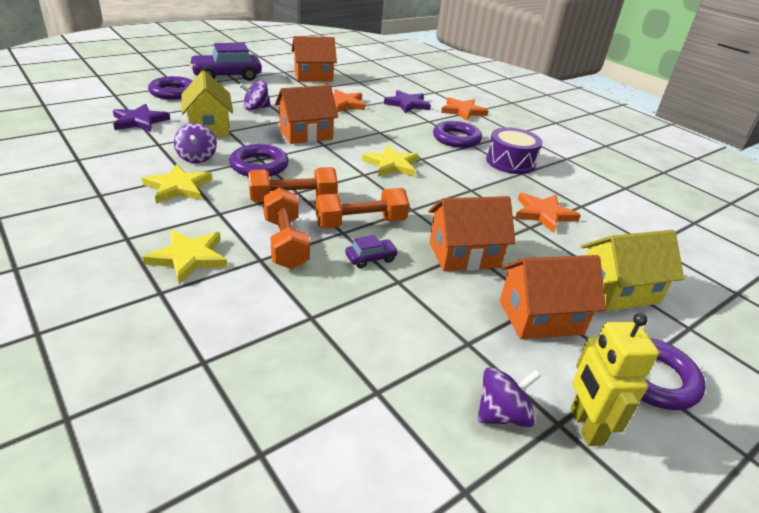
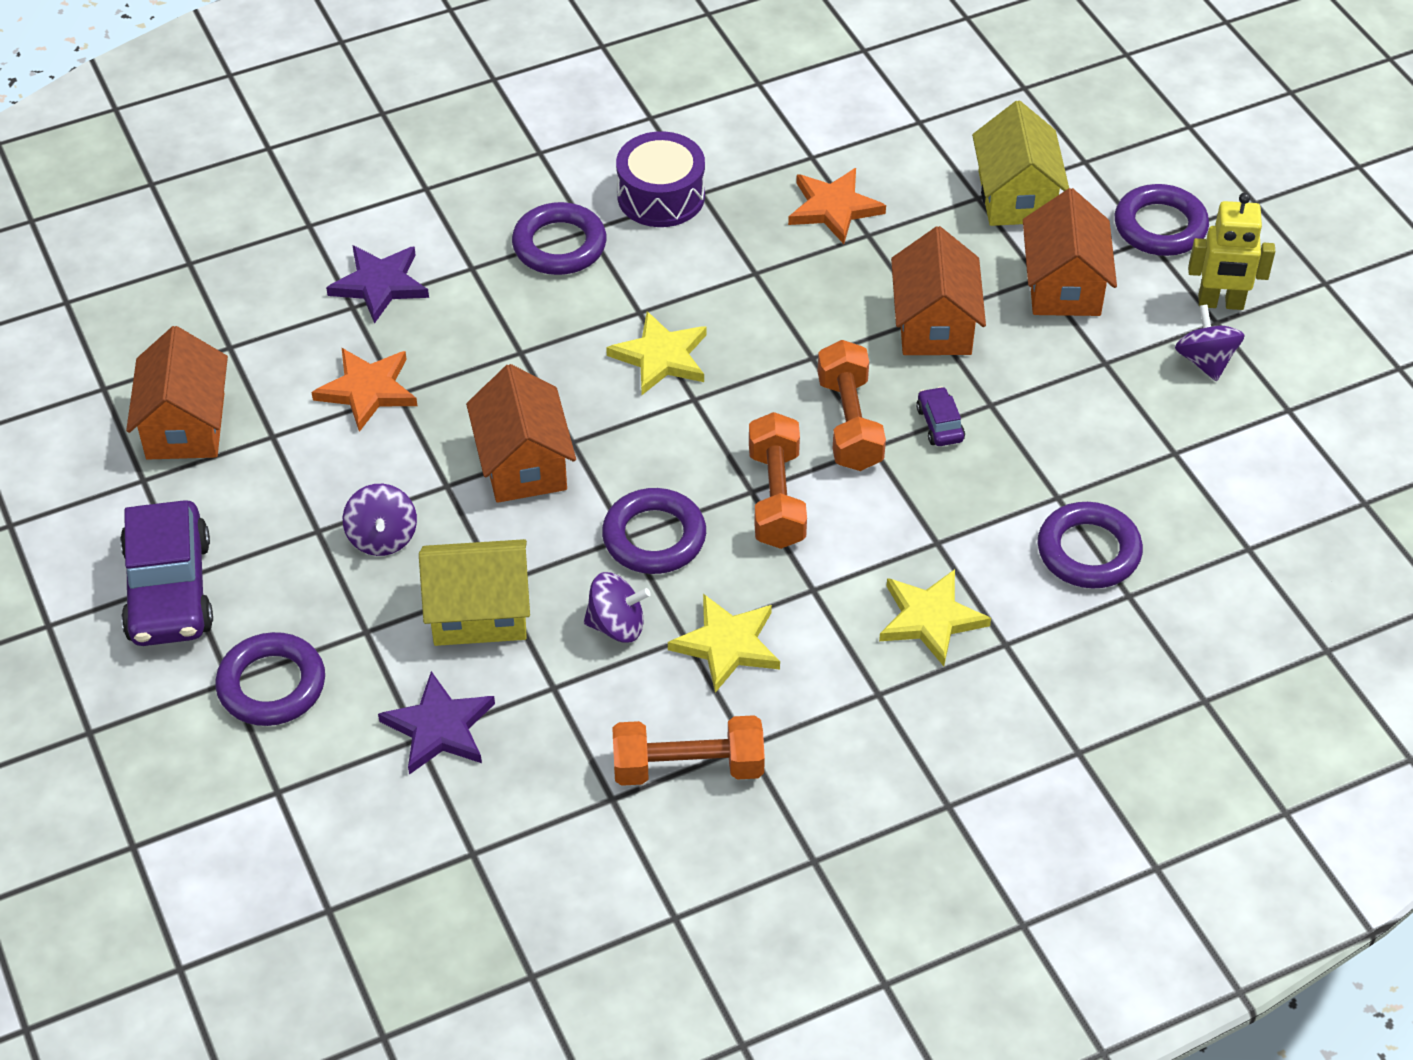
camera: 75 degrees left, 15 degrees up
(253, 336) = (1088, 551): none -> purple ring
(285, 243) = (898, 513): orange dumbbell -> orange dumbbell (688, 767)
(463, 111) = (426, 204): orange star -> none

